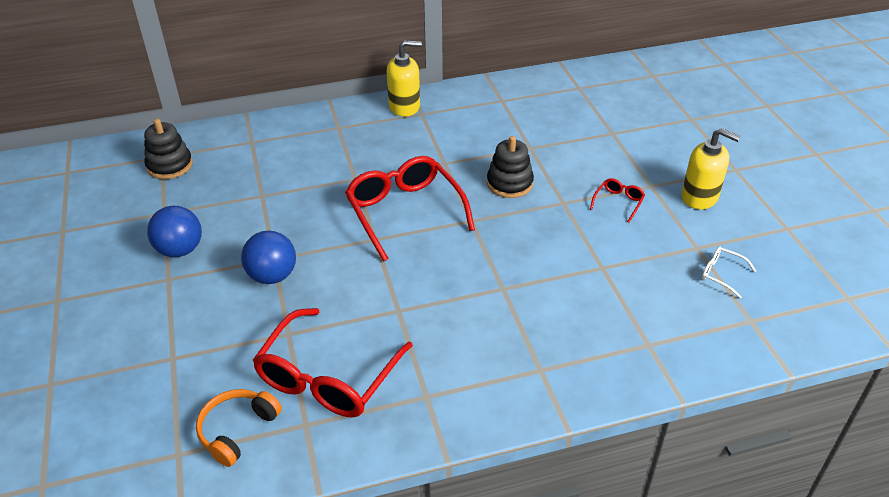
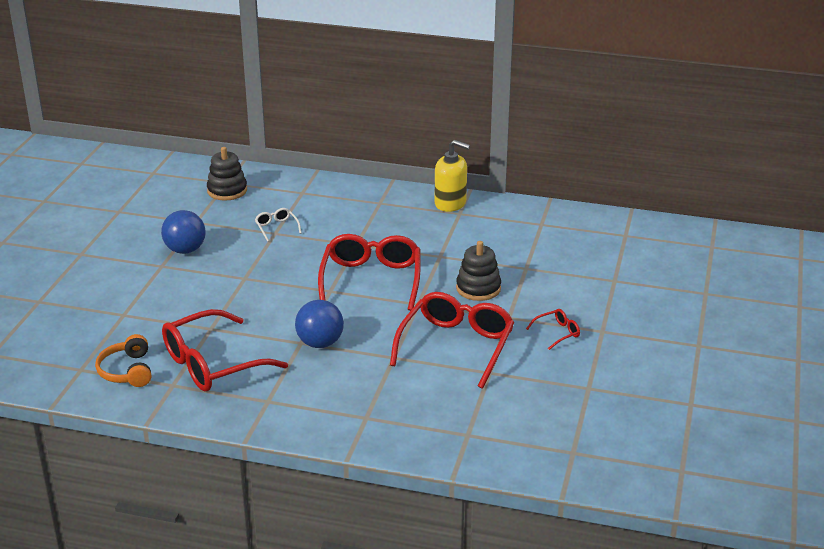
camera: 30 degrees right, 10 degrees down
(237, 430) = (127, 371): orange headphones -> orange headphones turned 75 degrees counterclockwise
(272, 276) = (233, 289): blue ball -> blue ball (320, 343)
(547, 252) = (456, 346): none -> red glasses
(700, 197) = (637, 354): yellow soap dispenser -> none
(721, 274) = (586, 413): white glasses -> white glasses (276, 228)

